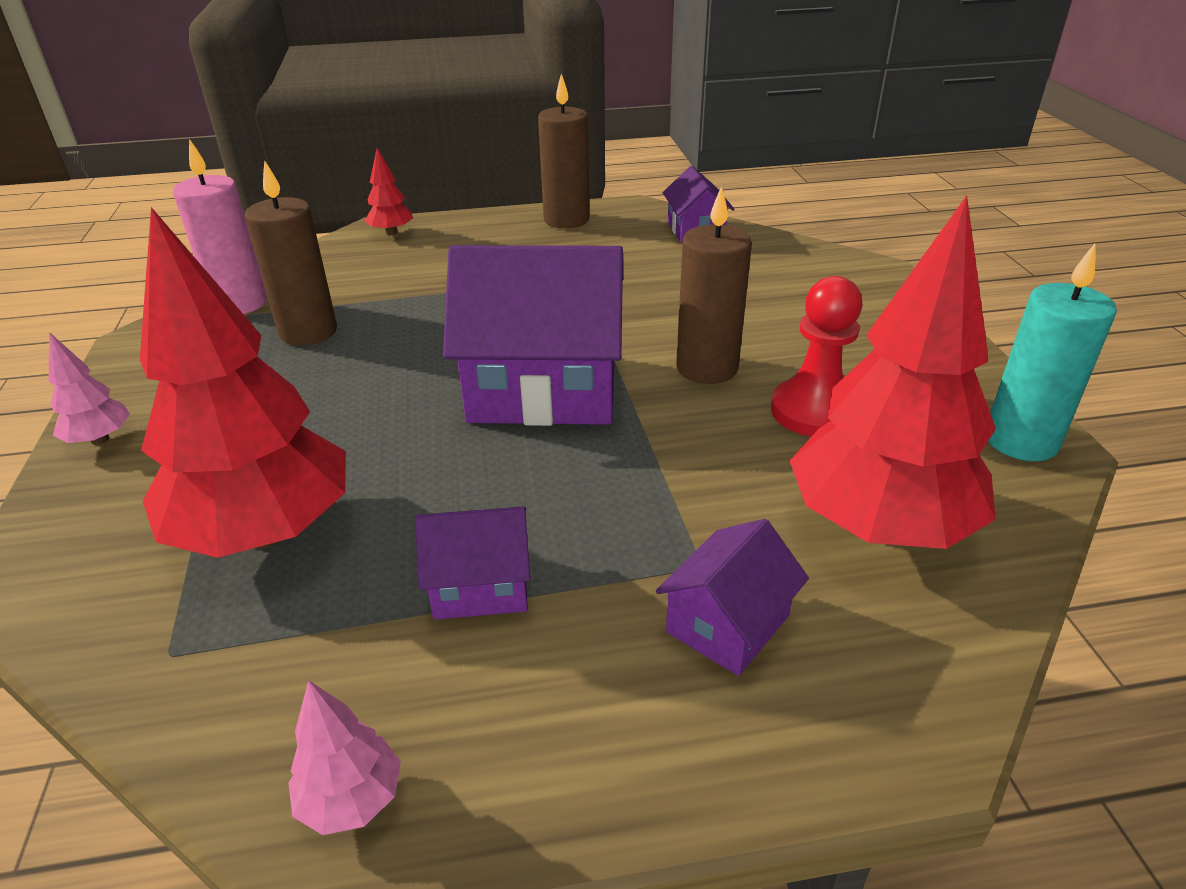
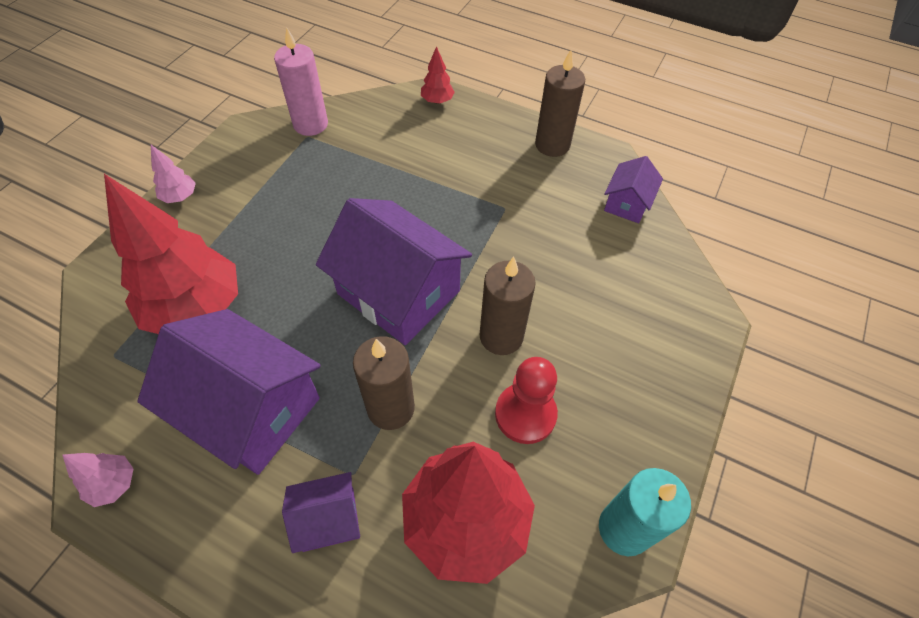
camera: 35 degrees right, 20 degrees up
(308, 332) = (324, 169): brown candle -> brown candle (391, 408)
(480, 585) = (250, 409): purple house -> purple house, size x2.03

